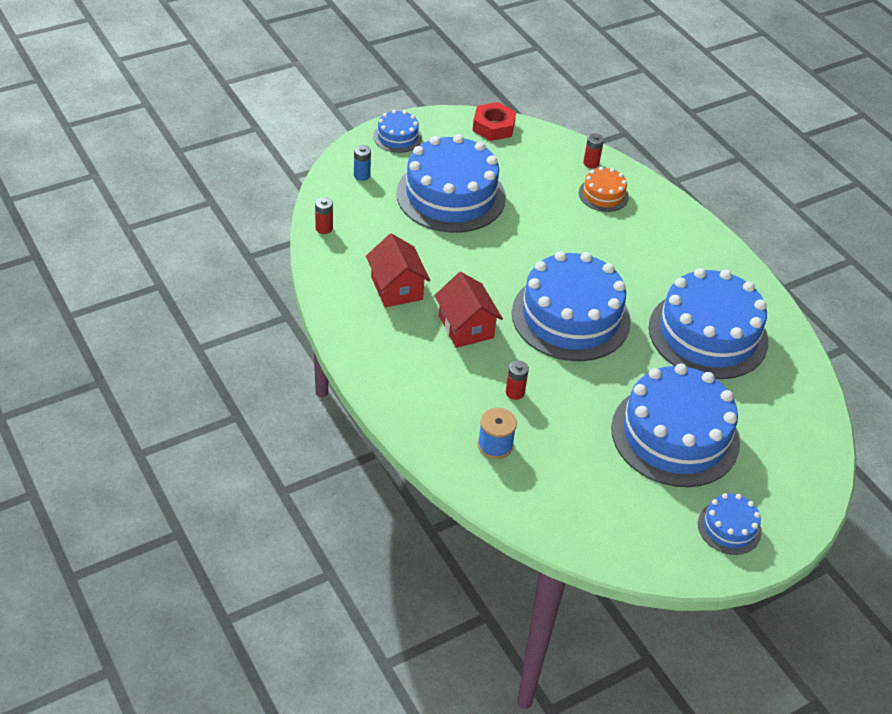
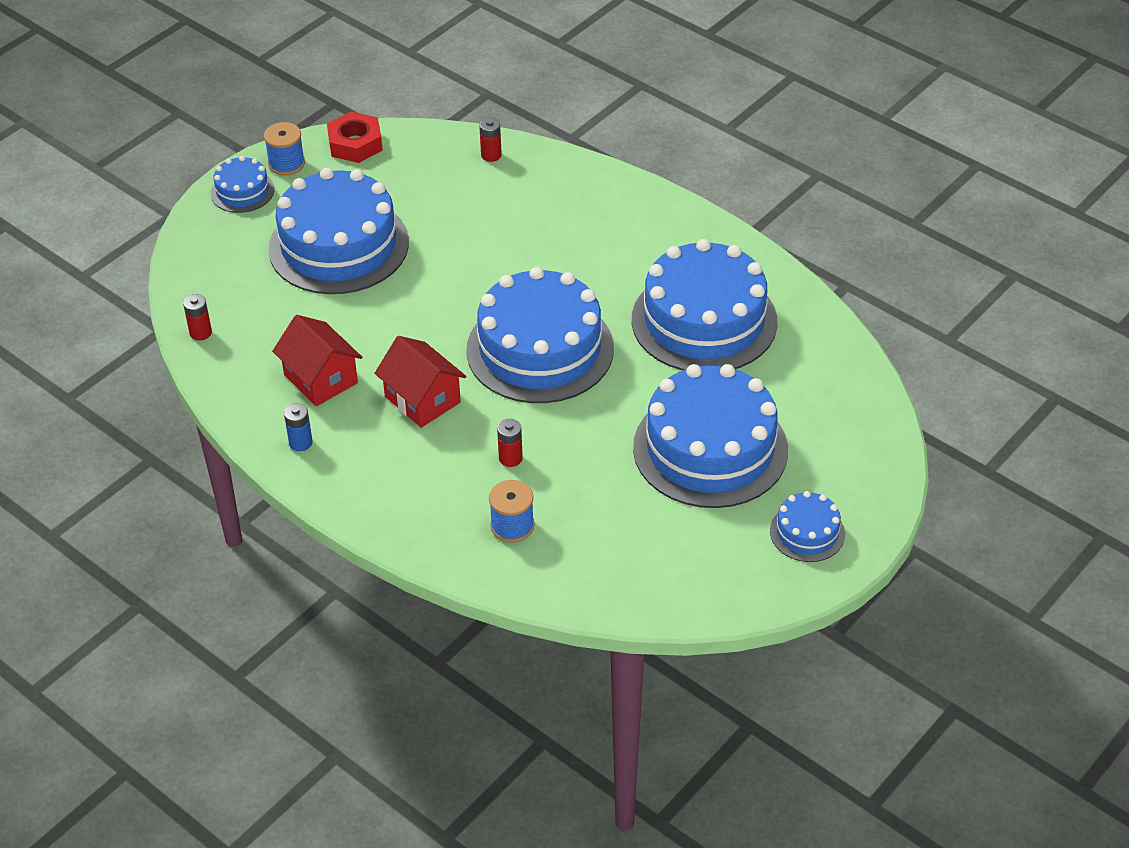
camera: 15 degrees left, 0 degrees up
(362, 175) = (219, 253): blue battery -> blue battery (300, 443)
(437, 126) = (286, 164): none -> blue spool
(603, 195) = (521, 190): orange cake -> none

